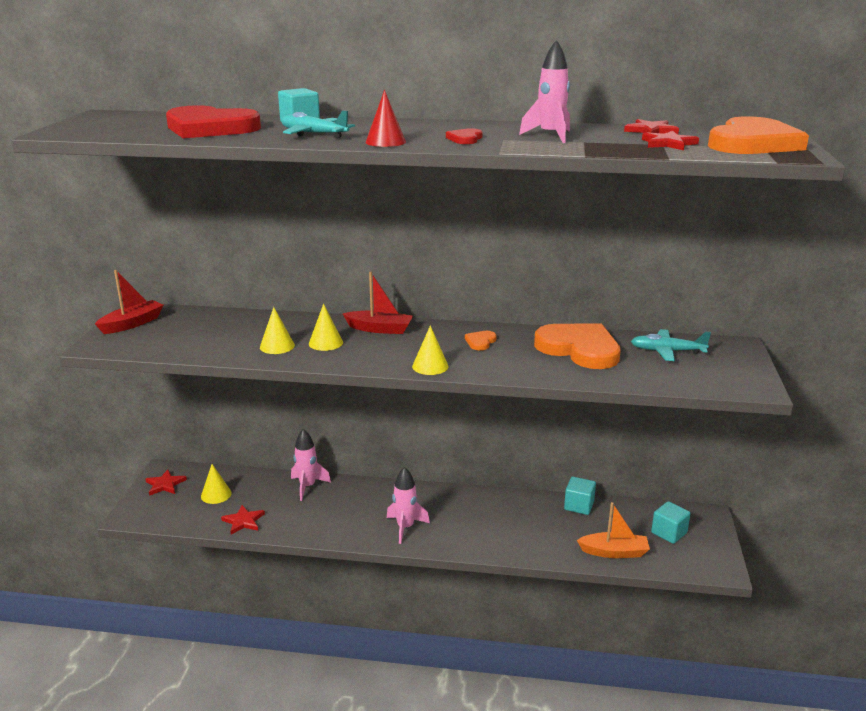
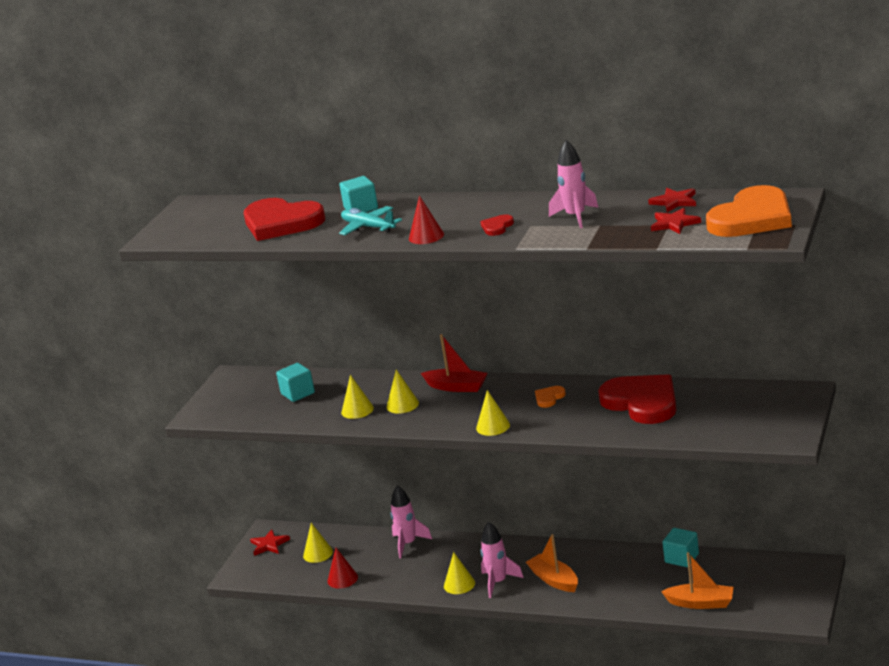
camera: 15 degrees right, 0 degrees up
(132, 324) = (227, 391): red boat -> none
(243, 521) = (342, 579): red star -> red cone
(365, 529) = (459, 584): none -> yellow cone
(461, 526) = (554, 580): none -> orange boat
(579, 349) = (642, 402): orange heart -> red heart
(667, 351) = (728, 401): turquoise plane -> none
(669, 533) = (765, 584): turquoise cube -> turquoise cube (298, 393)

